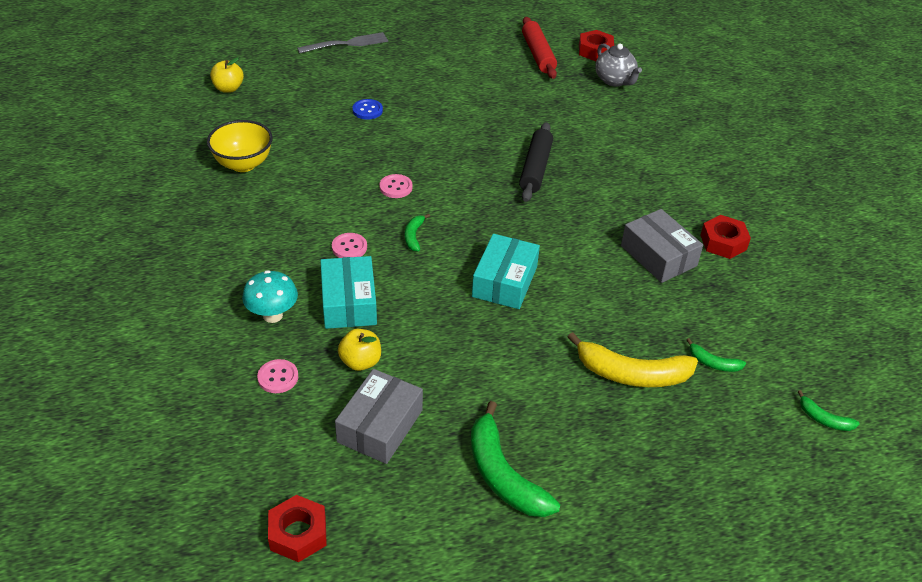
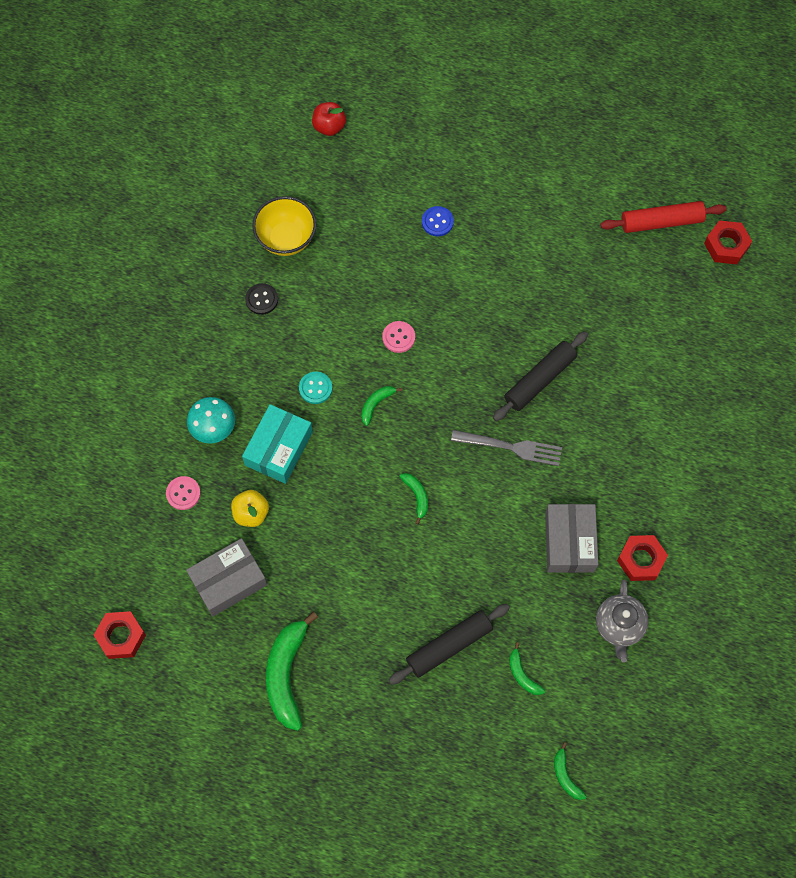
camera: 35 degrees right, 25 degrees up
(228, 88) = (329, 126): yellow apple -> red apple
(250, 209) = (261, 299): none -> black button
(346, 44) = (478, 112): grey fork -> grey fork (511, 447)
(349, 247) = (315, 388): pink button -> turquoise button
(504, 281) = (416, 496): turquoise box -> green banana
(538, 54) = (661, 222): red rolling pin -> red rolling pin turned 60 degrees clockwise
(615, 80) = (711, 300): grey teapot -> grey teapot (619, 626)
(632, 374) = (449, 646): yellow banana -> black rolling pin

